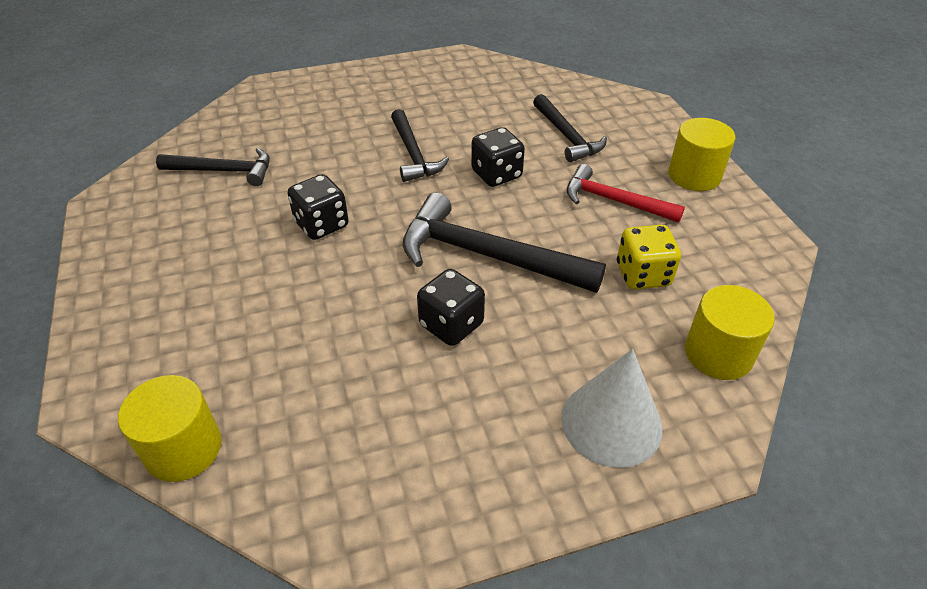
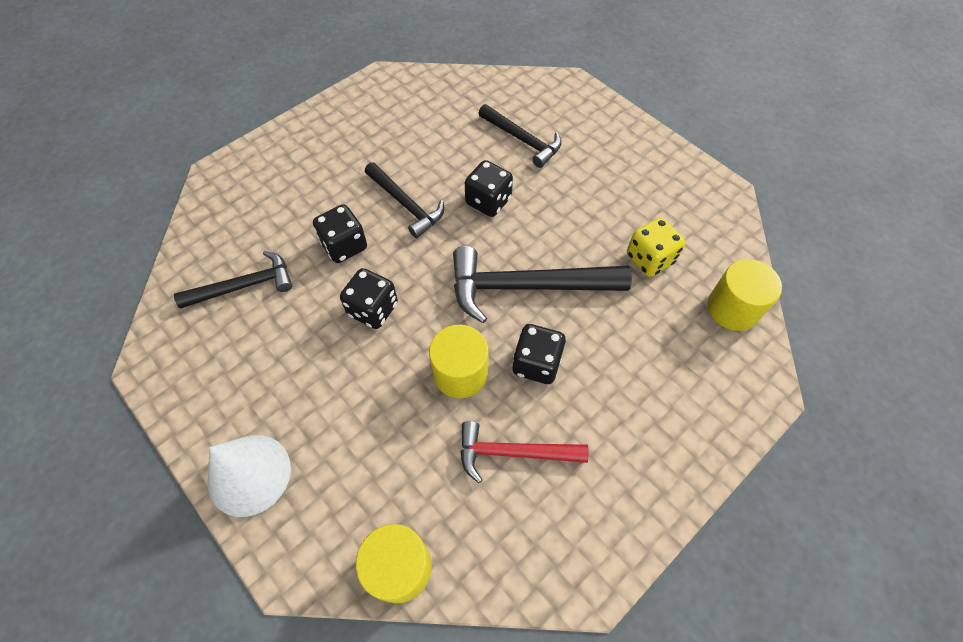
camera: 25 degrees left, 15 degrees up
(333, 168) = (344, 246): none -> black dice
(611, 422) = (692, 398): white cone -> white cone (249, 474)
(613, 200) = (593, 195): red hammer -> red hammer (512, 452)
(694, 175) = (639, 147): yellow cylinder -> yellow cylinder (460, 373)

